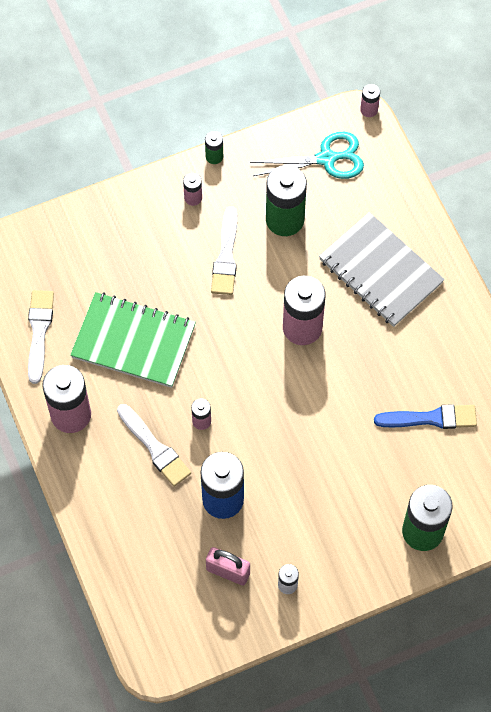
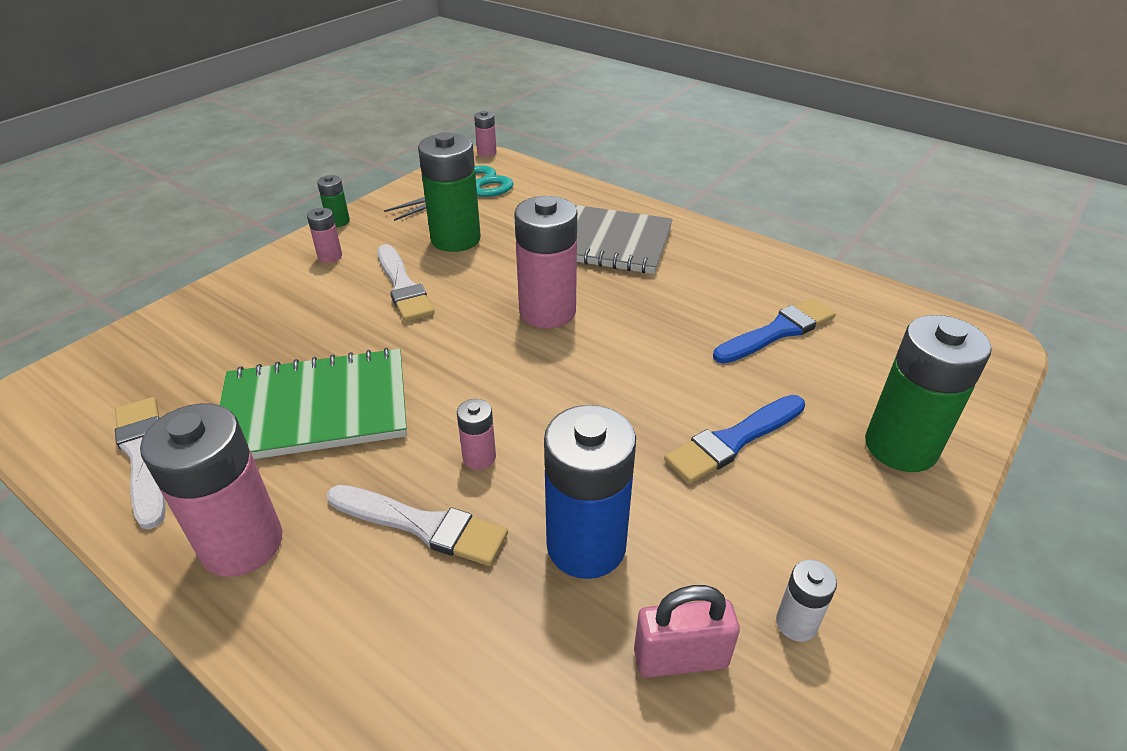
camera: 30 degrees left, 25 degrees down
(338, 480) = (733, 440): none -> blue brush

